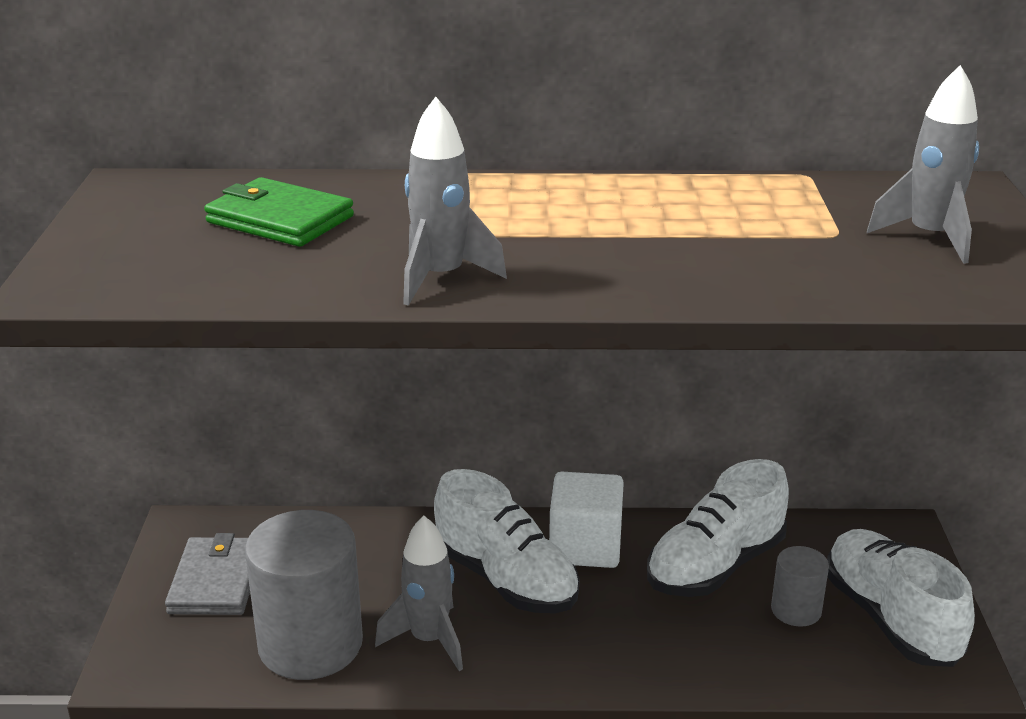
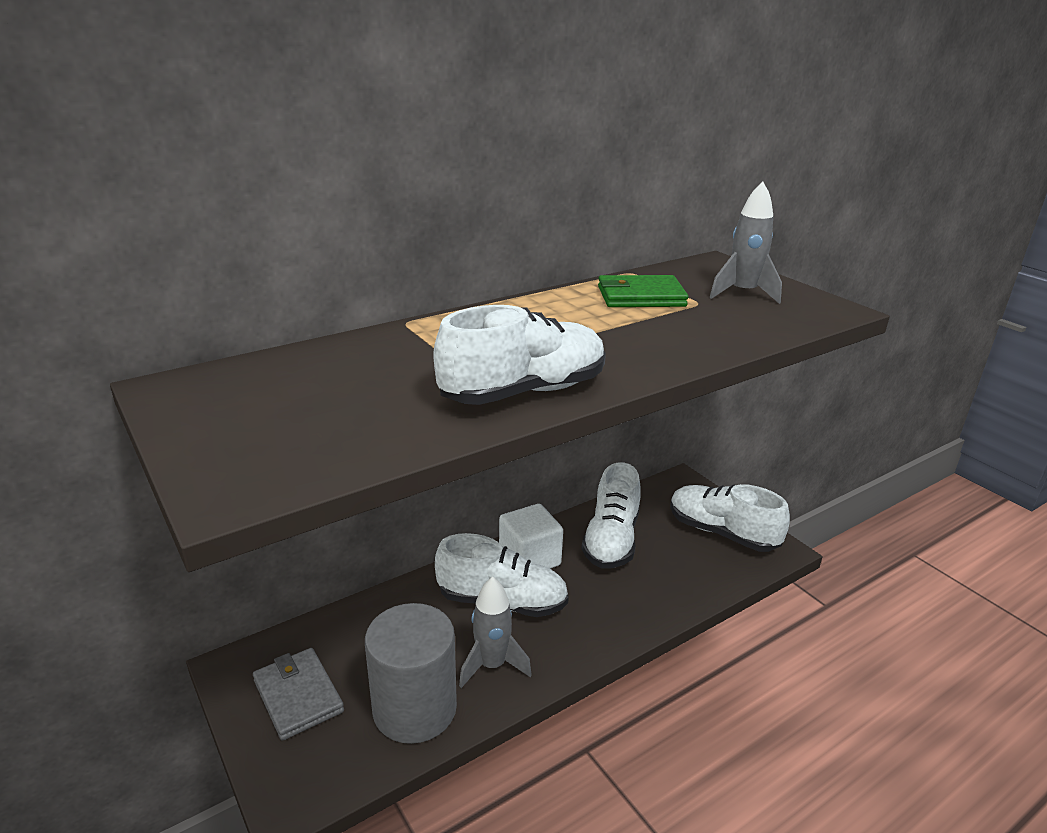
camera: 35 degrees left, 0 degrees up
(280, 219) = (343, 382): green wallet -> green wallet (640, 296)
(441, 278) = (524, 392): grey rocket -> white shoe
(796, 610) = (675, 548): grey cylinder -> none

